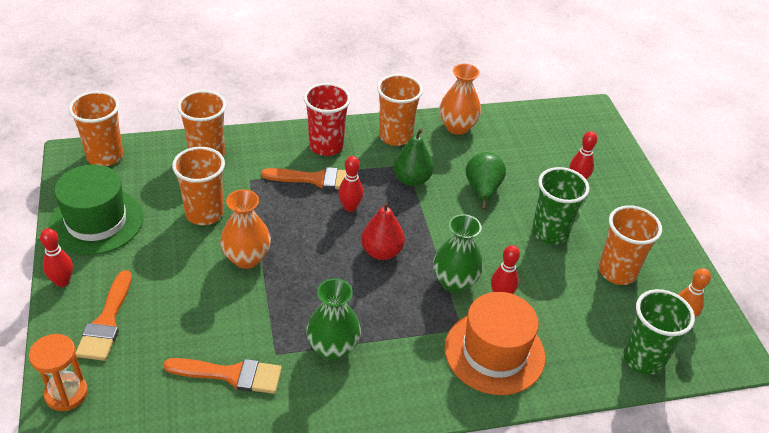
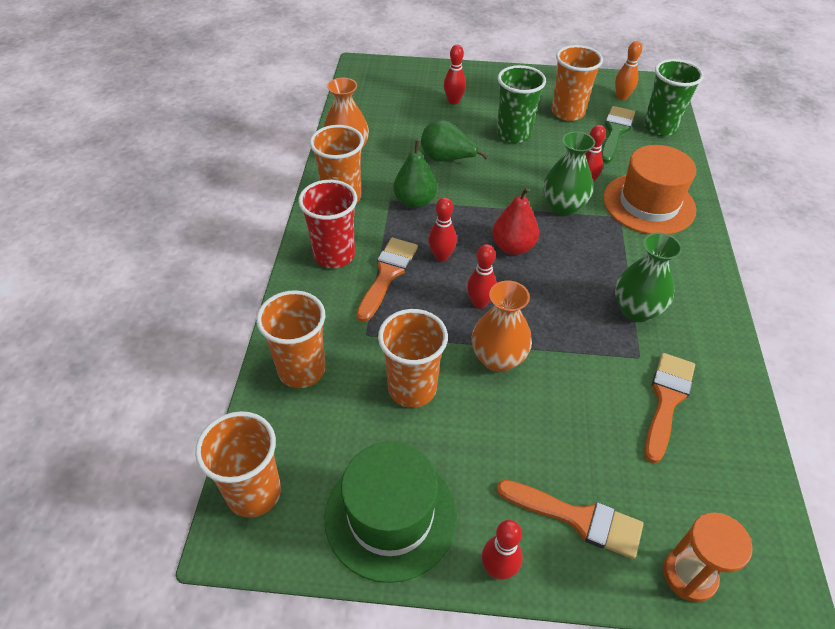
camera: 70 degrees left, 5 degrees up
(304, 239) = (480, 303): none -> red bowling pin
(607, 316) = (615, 132): none -> green brush

